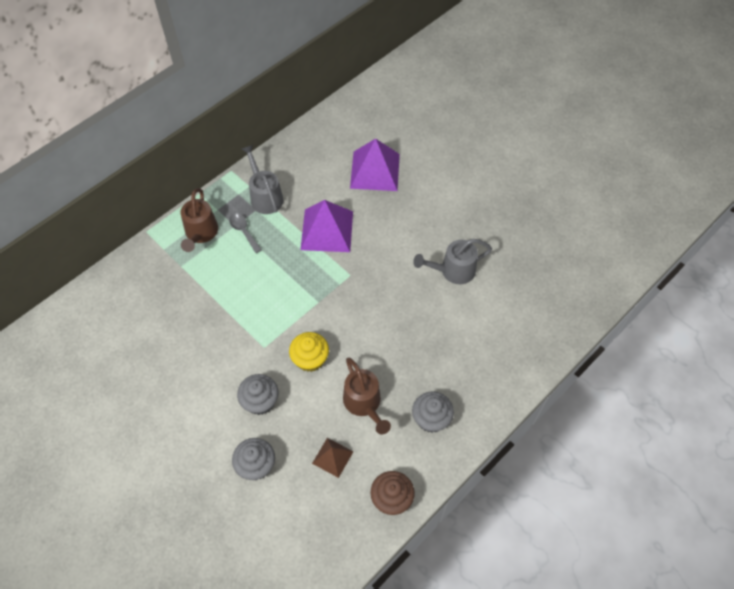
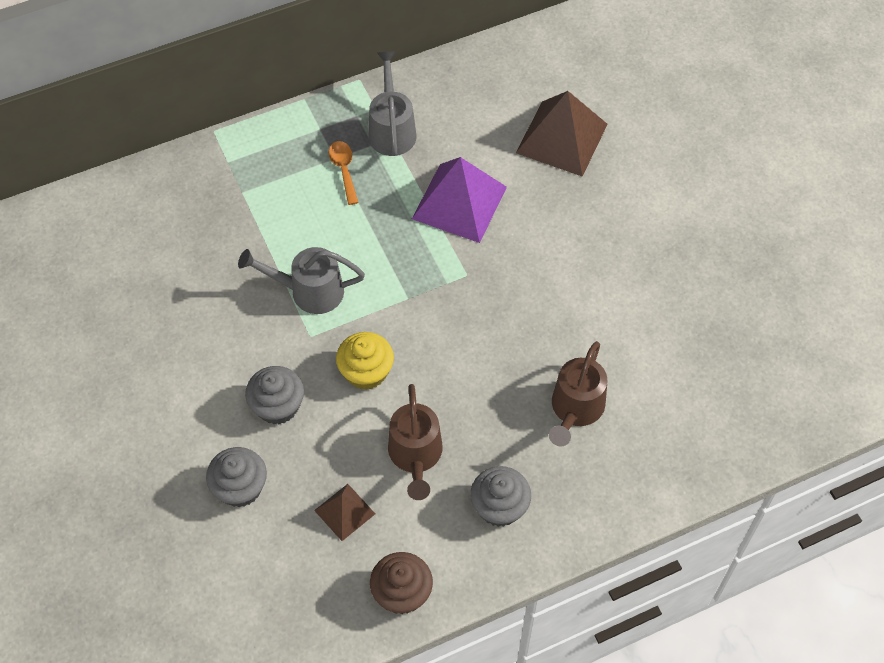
camera: 20 degrees right, 0 degrees up
(200, 234) = (284, 156): brown watering can -> brown watering can (575, 410)
(243, 231) = (344, 170): grey spoon -> orange spoon
(375, 171) = (561, 138): purple pyramid -> brown pyramid
(452, 271) = (615, 314): grey watering can -> grey watering can (308, 291)

